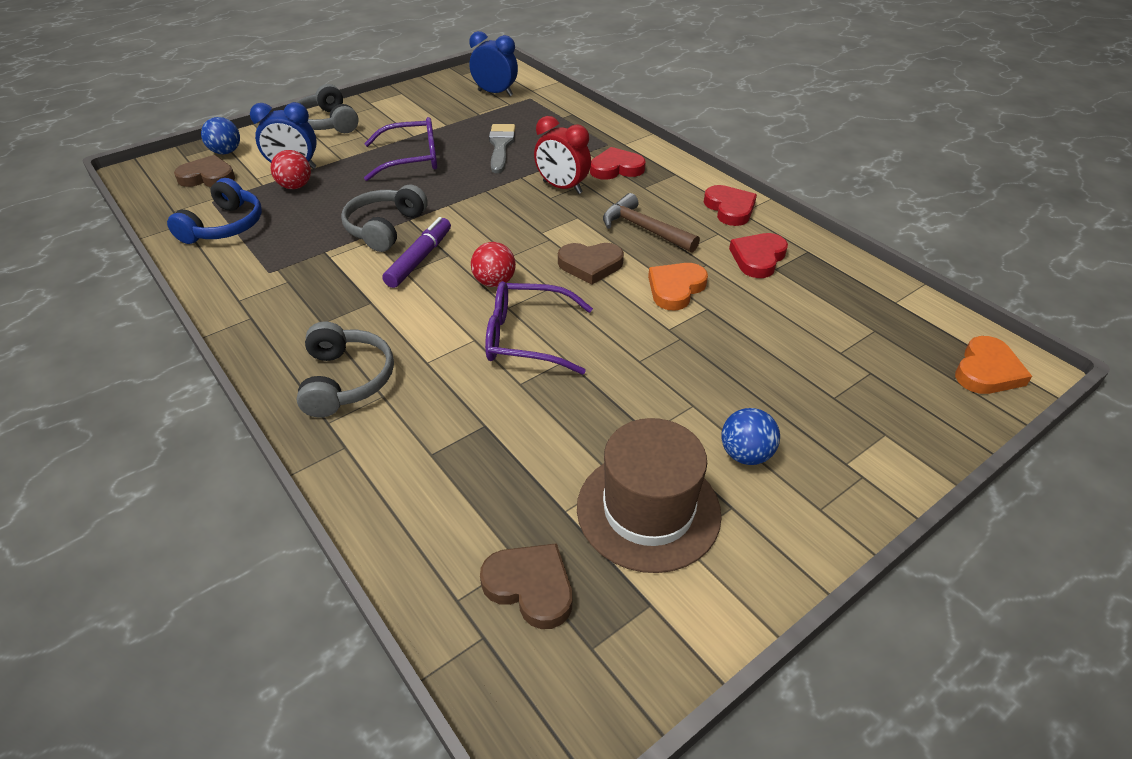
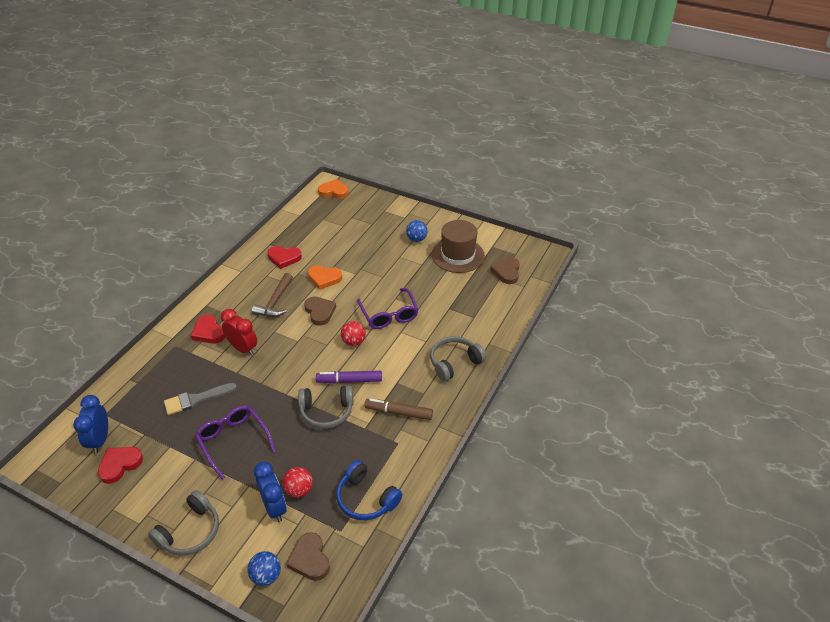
camera: 115 degrees left, 0 degrees up
(225, 226) = (366, 499): blue headphones -> blue headphones turned 135 degrees counterclockwise
(315, 287) = (398, 413): none -> brown marker
(562, 187) = (243, 348): red clock -> red clock turned 60 degrees counterclockwise
(730, 208) = (239, 276): red heart -> red heart (120, 465)

